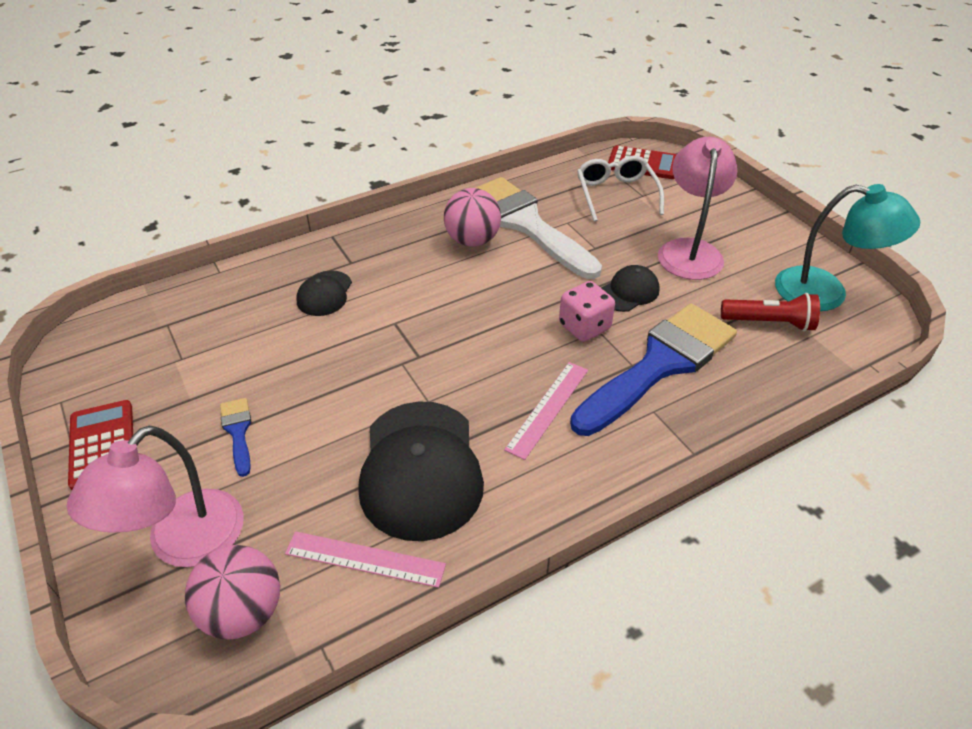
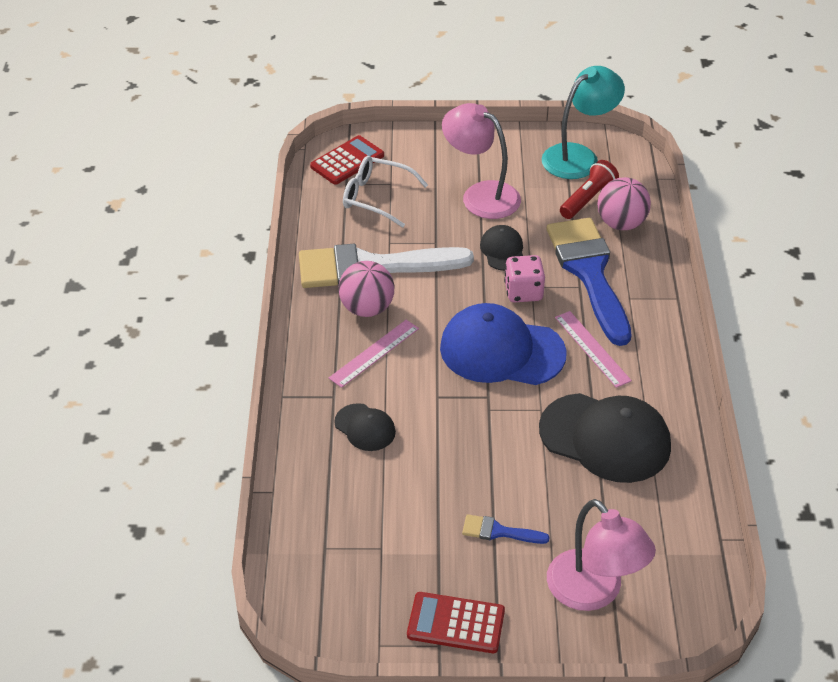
camera: 60 degrees left, 0 degrees up
(243, 612) = (673, 572): pink ball -> pink ball (621, 223)
(365, 559) = (666, 495): pink ruler -> pink ruler (374, 353)
(489, 342) = (501, 351): none -> blue cap

